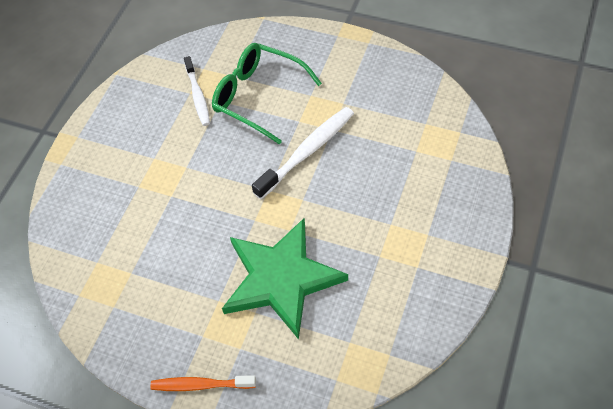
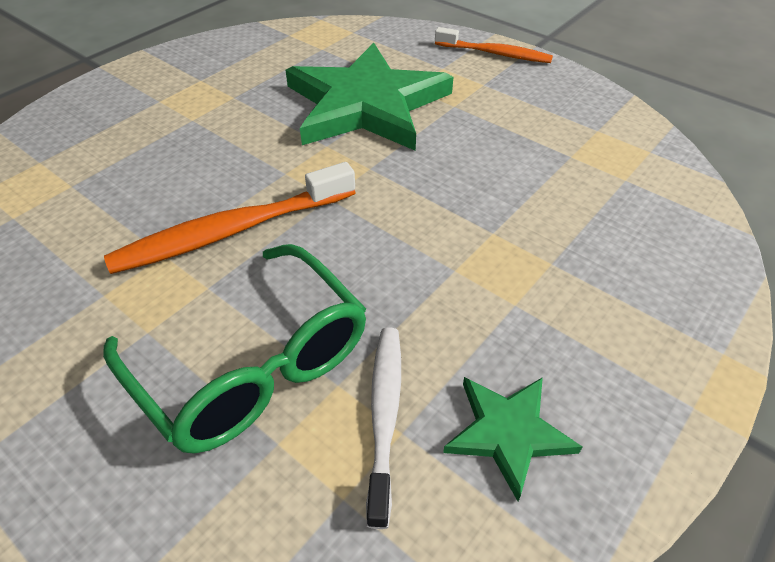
camera: 165 degrees left, 10 degrees down
(149, 104) = (508, 433): none -> green star
(307, 152) = (231, 231): white toothbrush -> orange toothbrush

